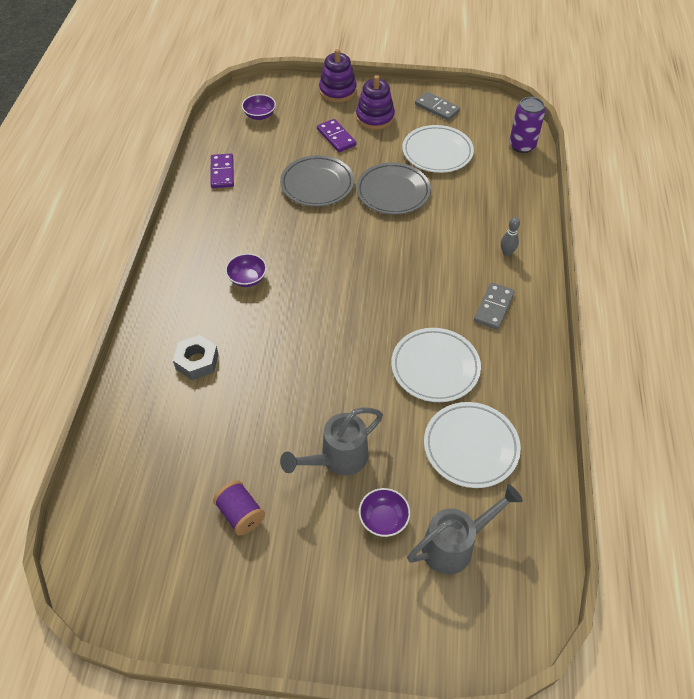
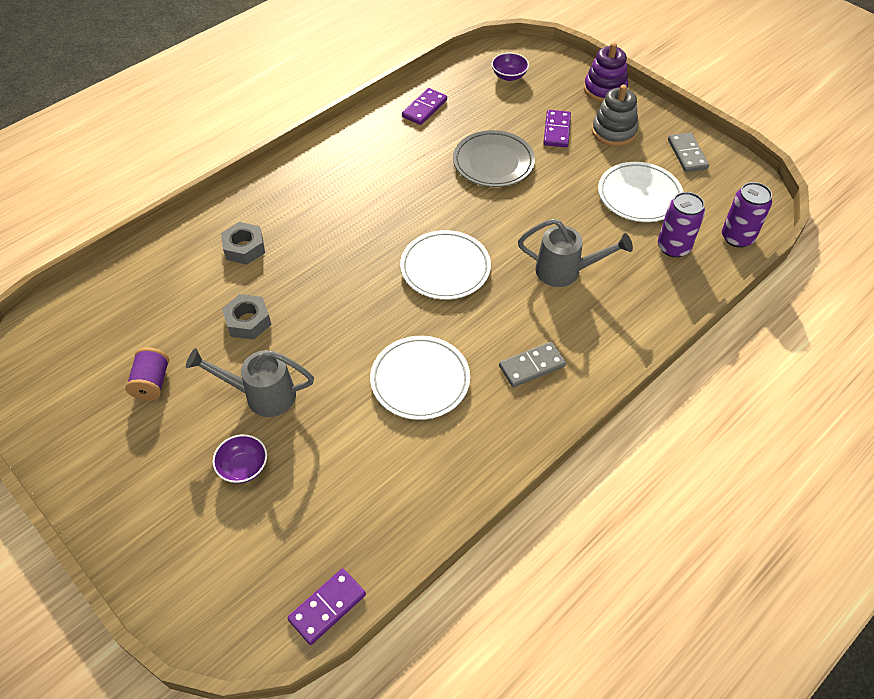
camera: 40 degrees right, 0 degrees up
(247, 279) = (350, 207): purple bowl -> none
(264, 414) = (248, 321): none -> grey nut
(375, 118) = (613, 131): purple stacking toy -> grey stacking toy
(393, 192) = (554, 208): grey plate -> none
(455, 545) = (274, 531): grey watering can -> grey watering can (566, 271)
(471, 447) = (375, 466): white plate -> white plate (445, 268)
(493, 174) = (673, 247): none -> purple can
(506, 253) = (602, 326): grey bowling pin -> none
(545, 563) = (327, 607): none -> purple domino

